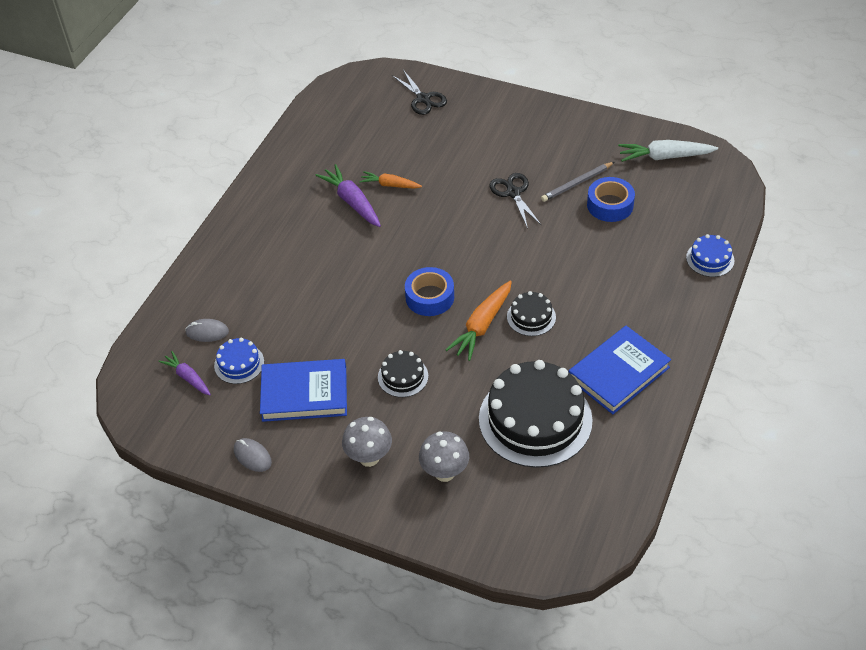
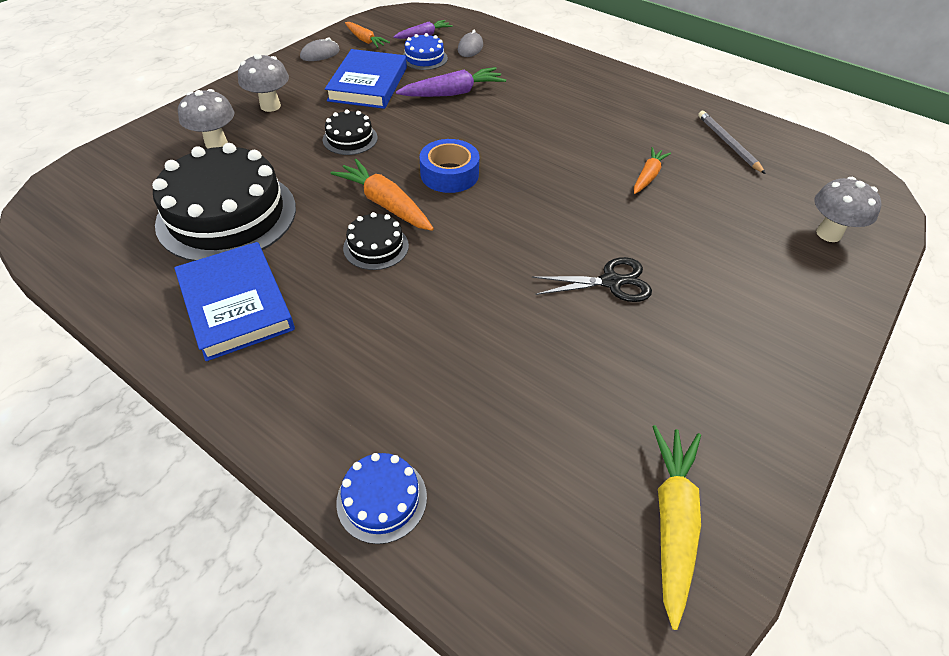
camera: 100 degrees right, 0 degrees up
(211, 426) = (365, 40): none -> orange carrot
(352, 202) = (623, 145): purple carrot -> purple carrot (453, 93)
(423, 99) = (828, 234): black scissors -> grey mushroom
(577, 183) = (619, 361): grey pencil -> grey pencil (728, 144)
(610, 205) = (558, 390): blue tape -> none
(664, 157) = (672, 521): white carrot -> yellow carrot

